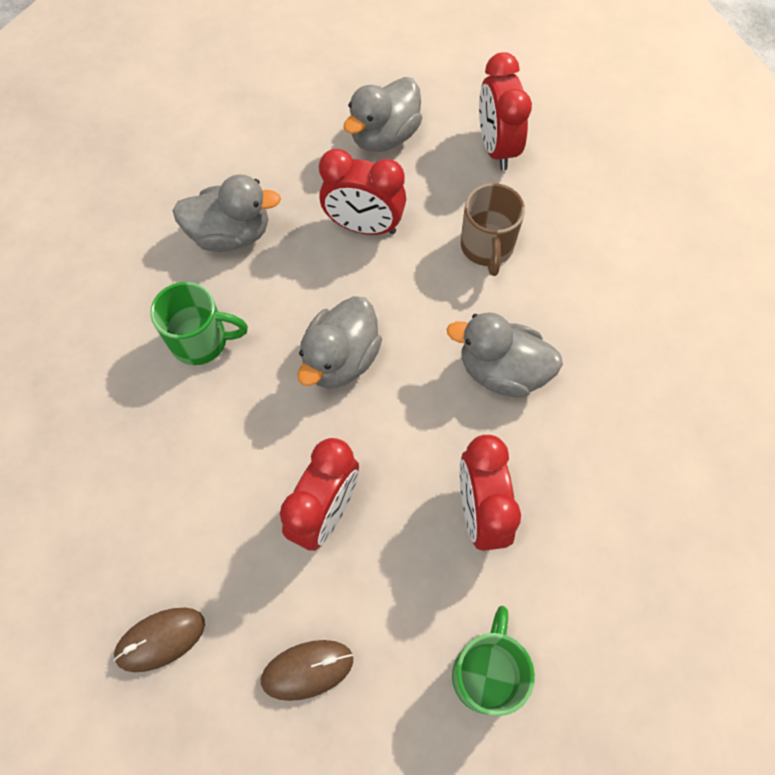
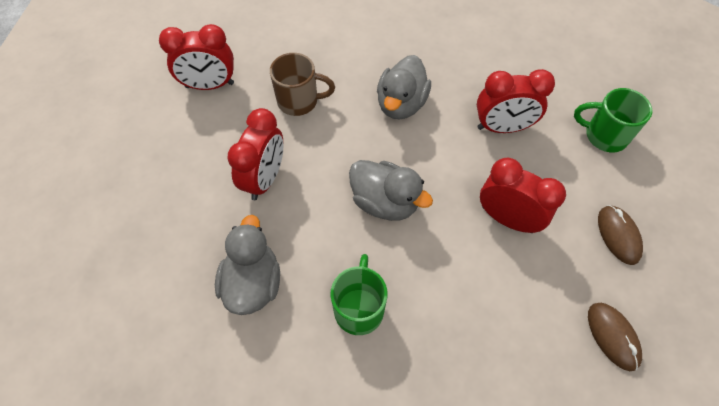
camera: 85 degrees left, 5 degrees down
(384, 136) = (177, 158): grey duck -> none

